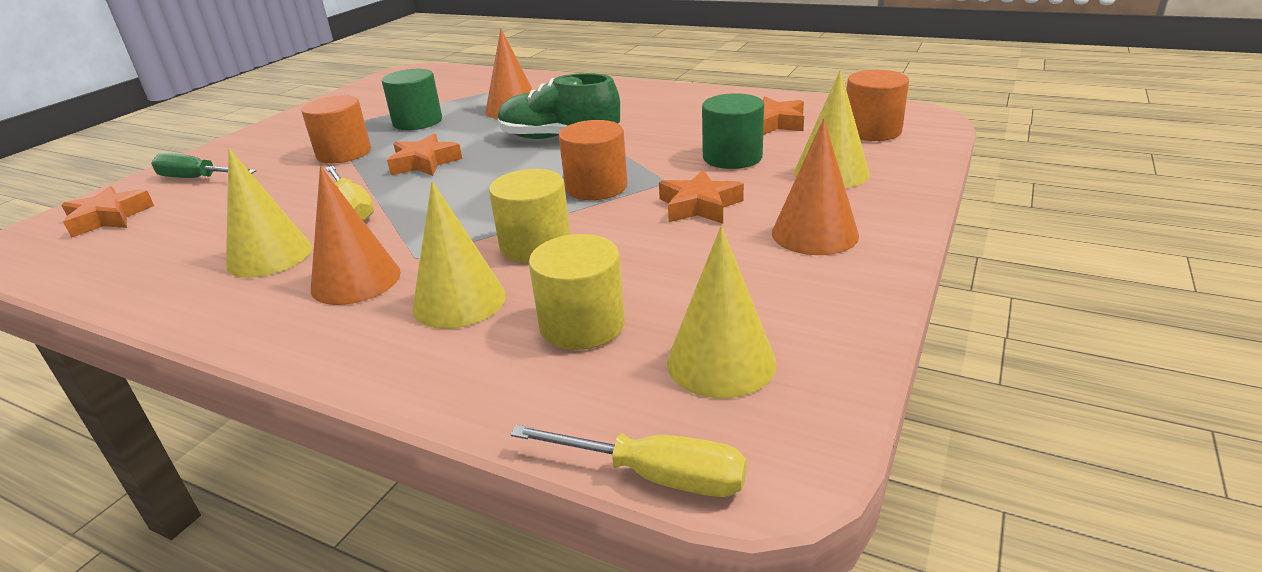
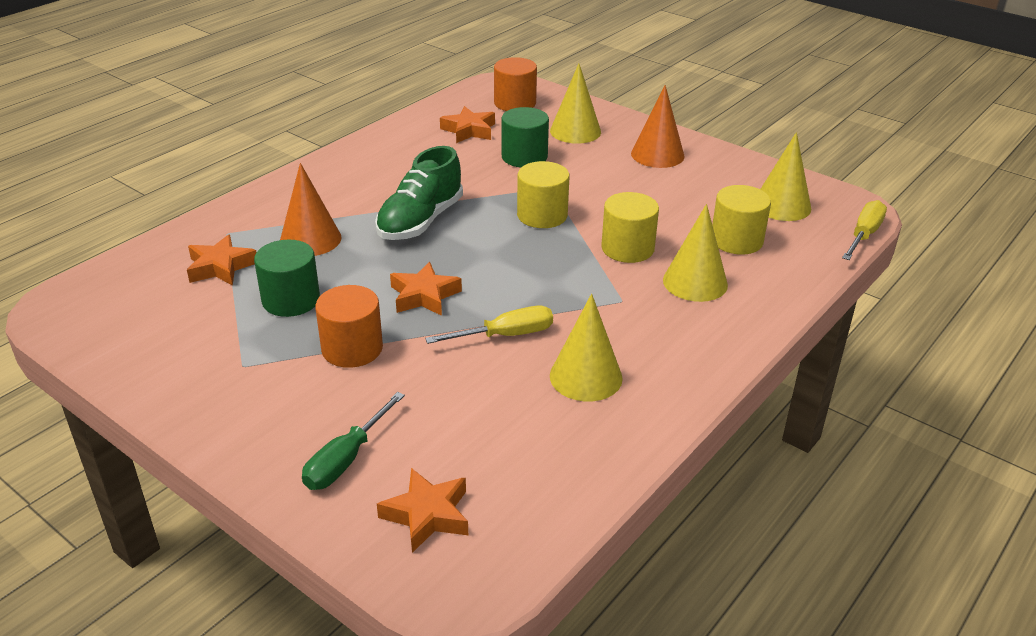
camera: 80 degrees left, 5 degrees up
(356, 280) = (648, 327): orange cone -> none
(596, 187) = (542, 215): orange cylinder -> yellow cylinder
(699, 206) = (599, 182): orange star -> orange star (220, 267)

